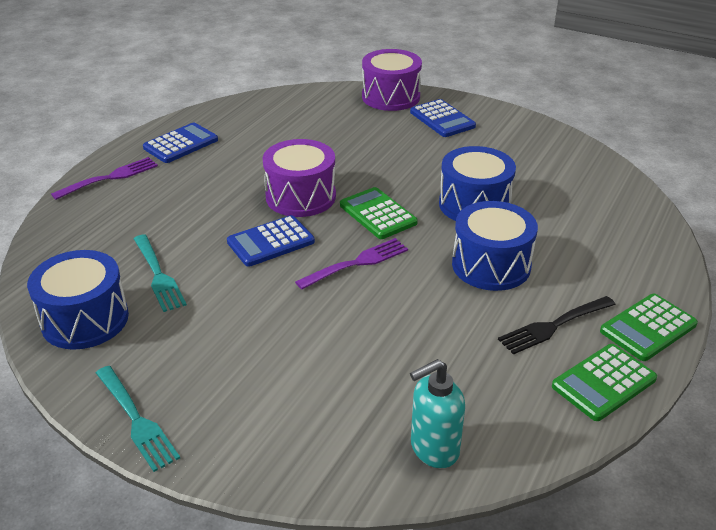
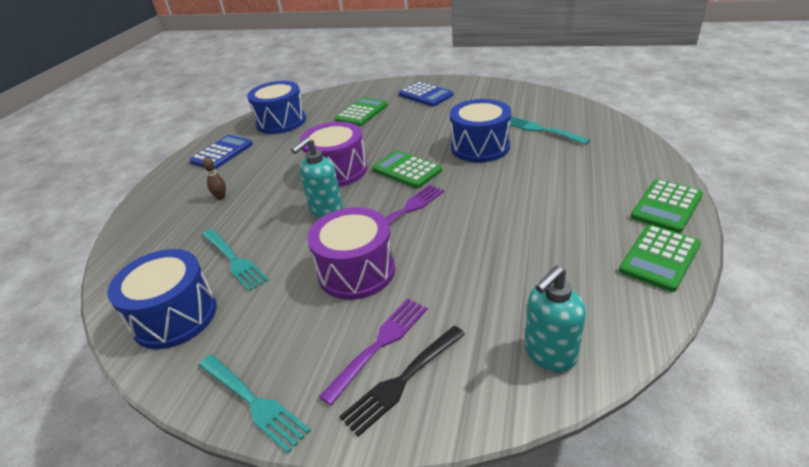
camera: 10 degrees left, 0 degrees up
(109, 178) = (166, 191): purple fork -> purple fork (379, 345)
(164, 199) = (221, 197): none -> brown bowling pin
(271, 242) = (326, 210): blue calculator -> turquoise soap dispenser
(356, 126) = (361, 112): none -> green calculator
(391, 97) = (379, 88): purple drum -> purple drum (356, 271)
(491, 265) = (516, 188): blue drum -> blue drum (281, 122)
(554, 325) = (592, 222): black fork -> black fork (403, 379)
(559, 200) = (542, 130): none -> turquoise fork

